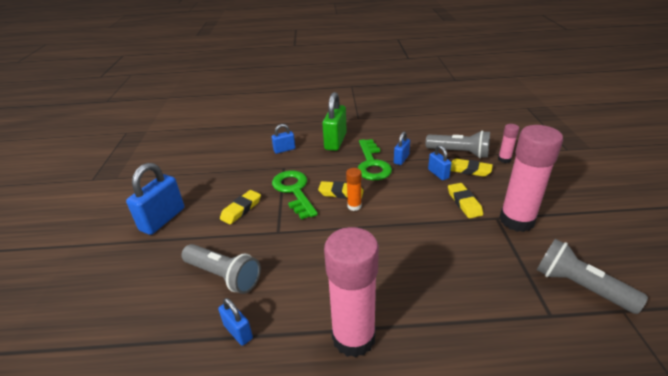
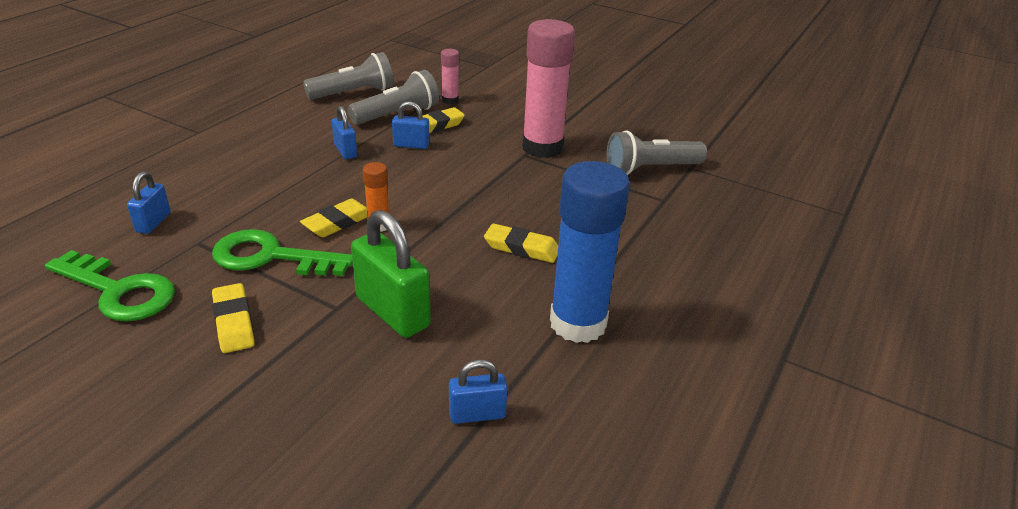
camera: 60 degrees left, 0 degrees up
(163, 219) = (117, 423): blue padlock -> none
(224, 276) = (358, 393): grey flashlight -> grey flashlight (354, 93)
(335, 141) = (218, 174): green padlock -> green padlock (392, 312)
(353, 337) = (578, 323): pink glue stick -> blue glue stick
(372, 164) = (319, 173): green key -> green key (119, 291)
(464, 203) = (479, 158): yellow eraser -> yellow eraser (521, 248)

